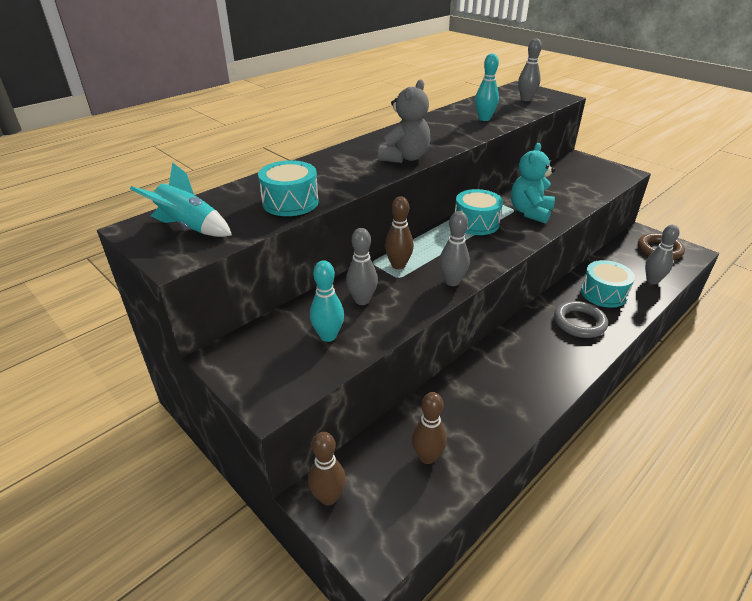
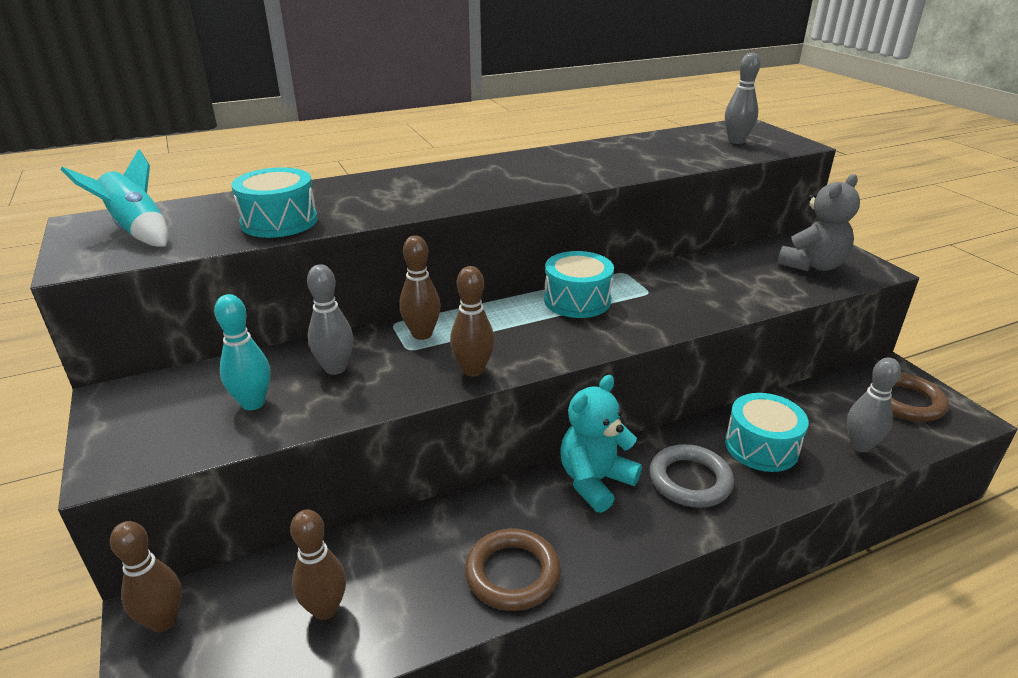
camera: 20 degrees right, 5 degrees down
(405, 158) = (480, 191): grey teddy bear -> grey teddy bear (812, 265)
(452, 282) = (473, 370): grey bowling pin -> brown bowling pin
(484, 119) = (646, 158): turquoise bowling pin -> none
(521, 403) = (512, 573): none -> brown ring
(530, 212) = (669, 300): turquoise teddy bear -> turquoise teddy bear (595, 481)

